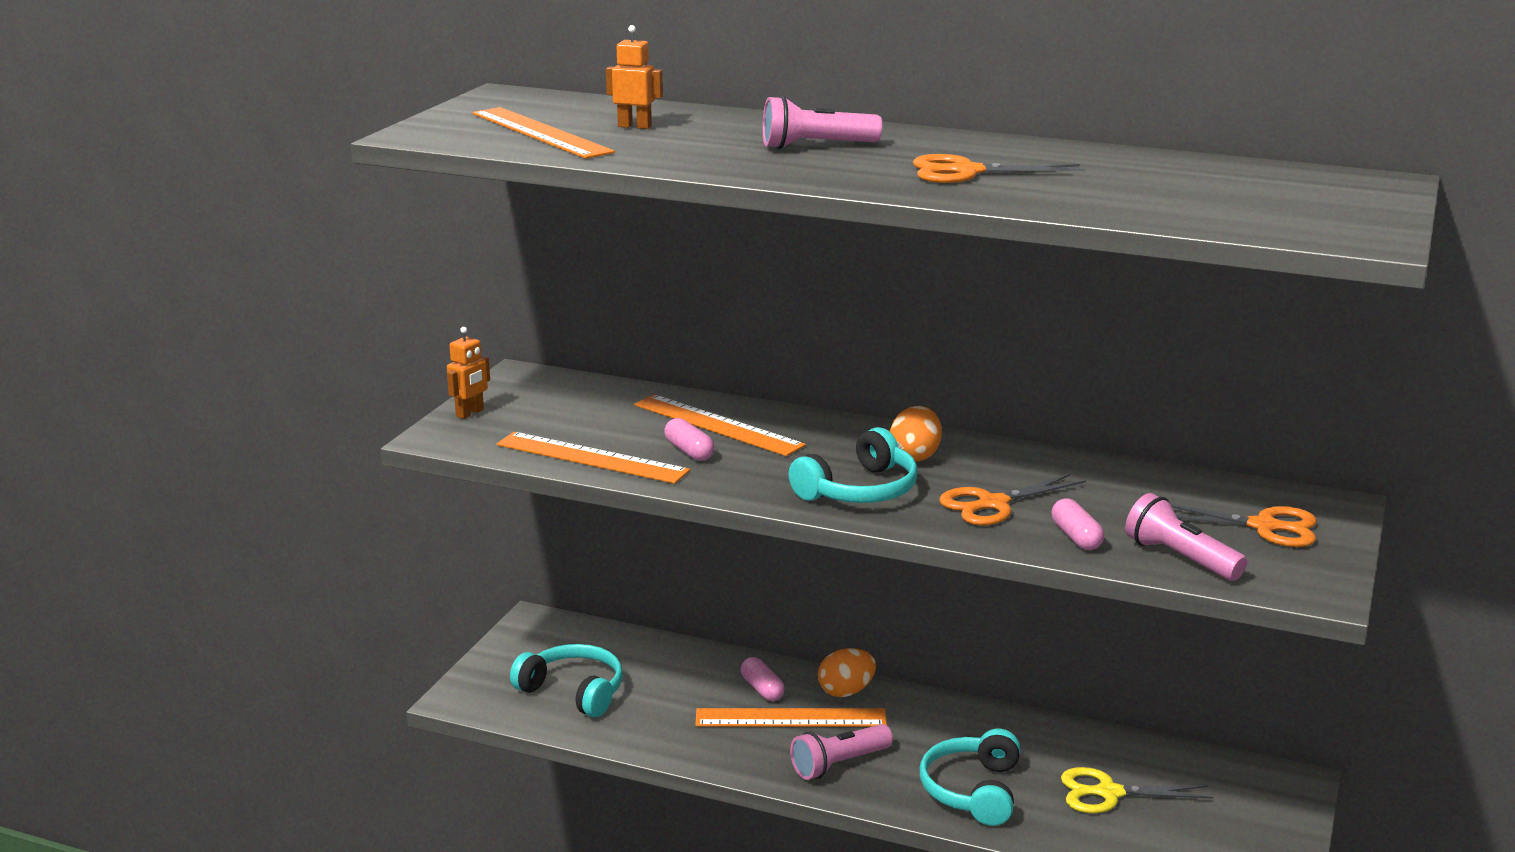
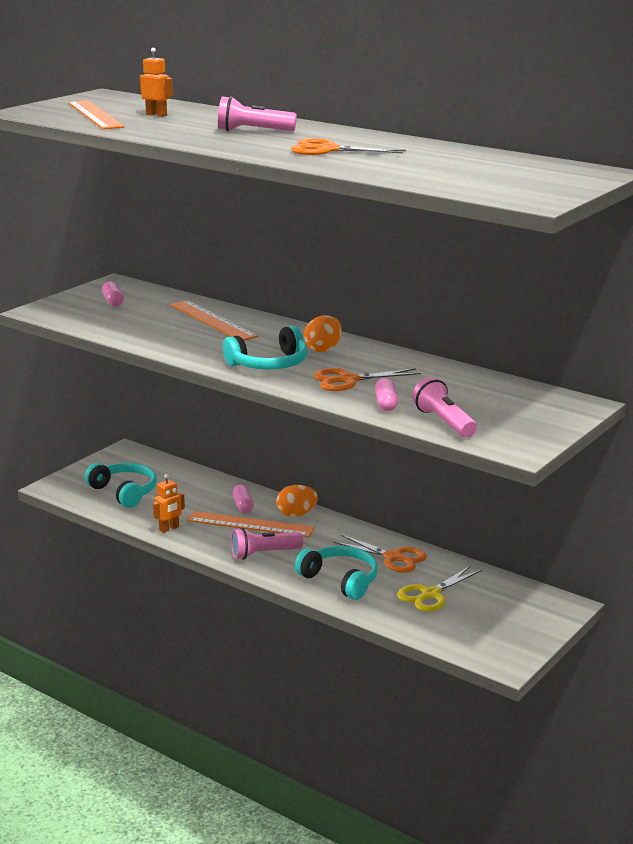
camera: 15 degrees right, 0 degrees up
(470, 413) = (66, 300): orange robot -> orange robot (169, 529)
(591, 458) = (119, 330): orange ruler -> none
(689, 451) = (182, 333): pink capsule -> pink capsule (113, 301)
(972, 790) = (340, 580): turquoise headphones -> turquoise headphones turned 105 degrees clockwise
(1109, 793) = (431, 594): yellow scissors -> yellow scissors turned 60 degrees counterclockwise
(1263, 526) = (519, 411): orange scissors -> orange scissors (393, 557)

